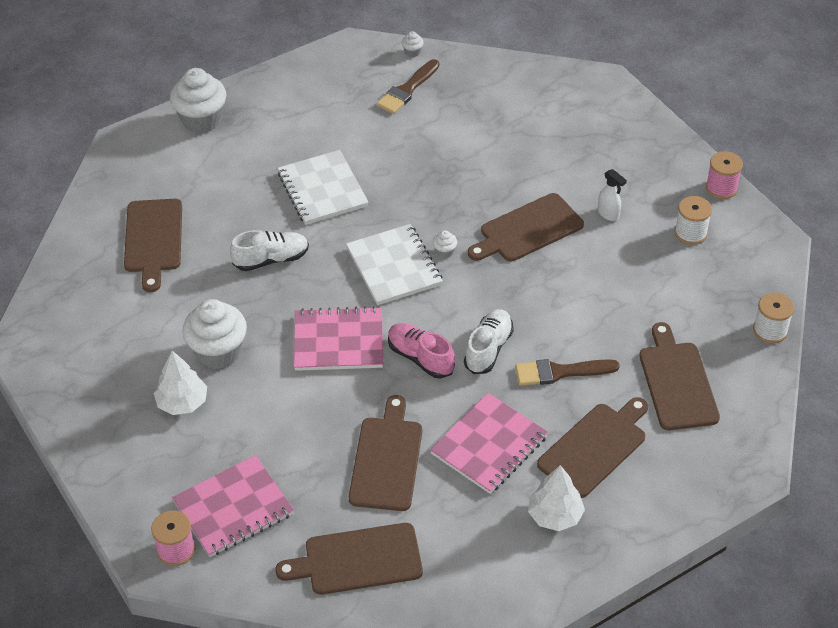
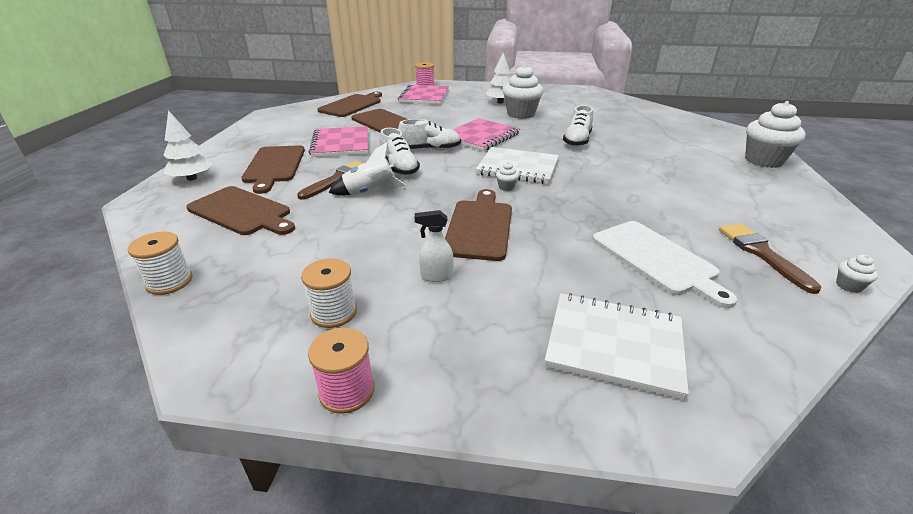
camera: 130 degrees right, 15 degrees down
(153, 239) = (635, 122): brown cutting board -> none
(322, 190) = (633, 172): white notebook -> white notebook (614, 345)
(420, 358) = (430, 149): pink shoe -> white shoe
(469, 130) = (656, 259): none -> white cutting board
(555, 331) = (369, 192): none -> white rocket
(555, 515) = (271, 142): white tree -> white tree (192, 178)

